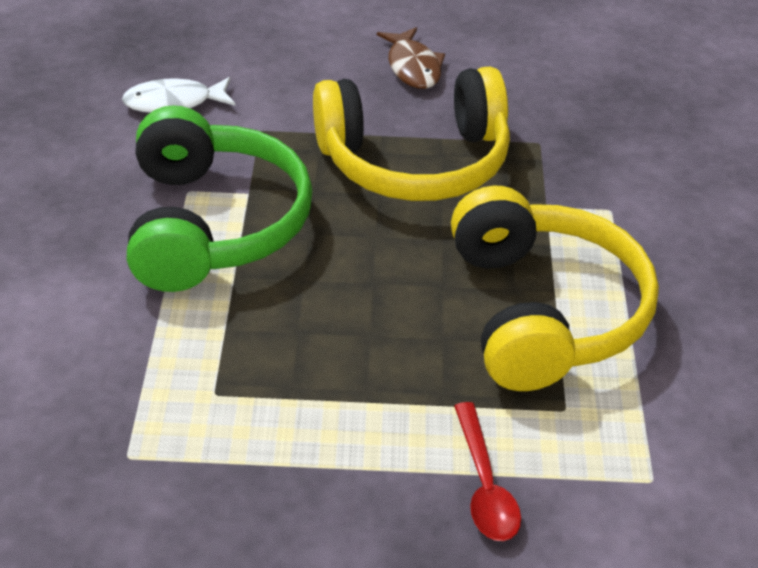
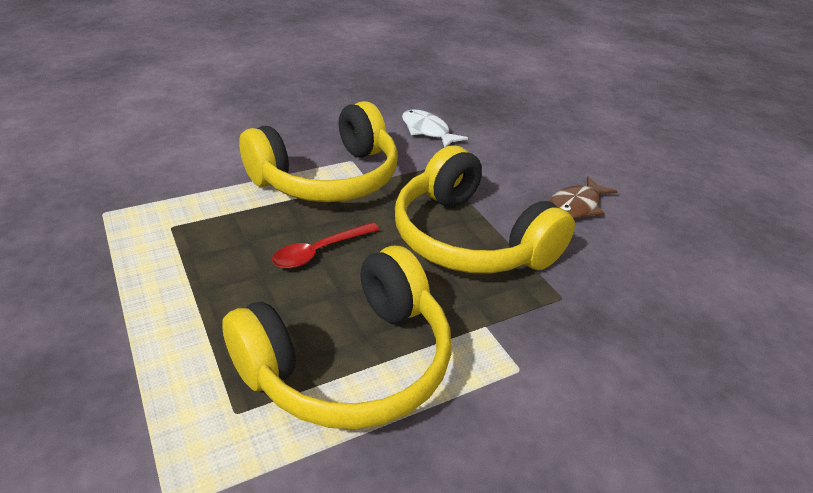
camera: 60 degrees right, 5 degrees down
(213, 224) = (328, 178): green headphones -> yellow headphones
(484, 485) = (125, 386): red spoon -> red spoon (319, 251)

